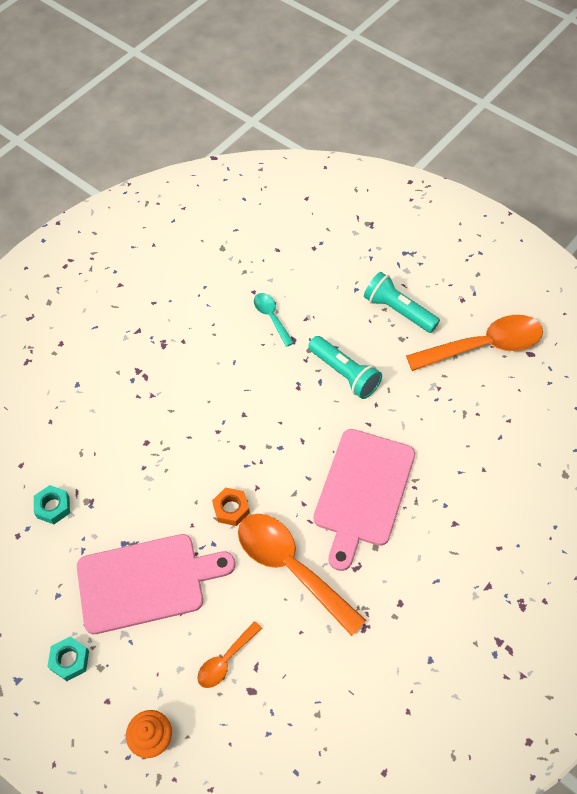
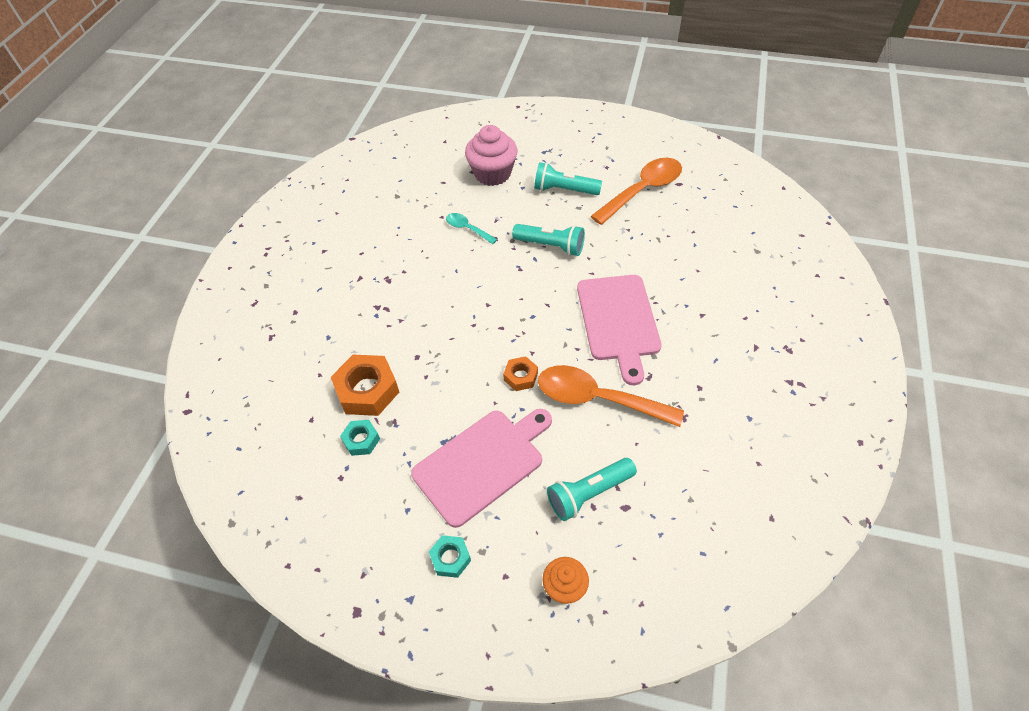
camera: 25 degrees left, 5 degrees down
(83, 458) = (367, 390): none -> orange nut
(225, 660) = (588, 493): orange spoon -> turquoise flashlight
(334, 259) = (492, 174): none -> pink cupcake

